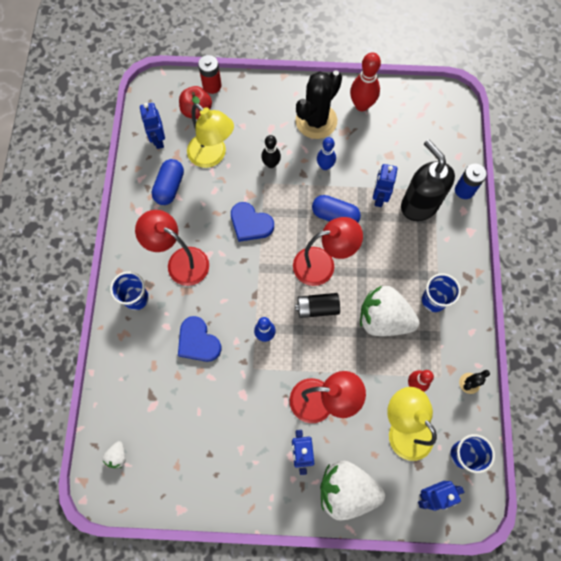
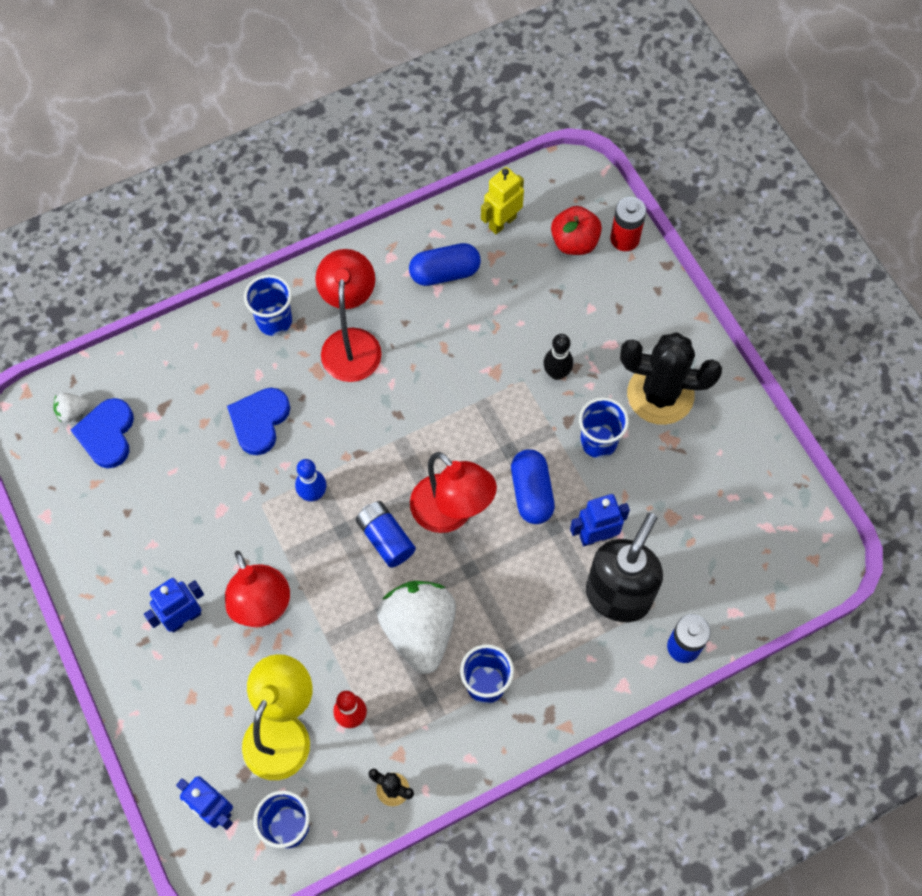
camera: 60 degrees right, 5 degrees down
(158, 140) = (502, 222): blue robot -> yellow robot
(212, 156) = (521, 297): yellow lamp -> none
(250, 223) = (454, 395): blue heart -> blue heart (107, 434)
(317, 308) = (385, 539): black battery -> blue battery
(325, 166) = (598, 442): blue bowling pin -> blue cup
(346, 490) = (165, 698): white strawberry -> none
(361, 105) = (726, 440): red bowling pin -> none

